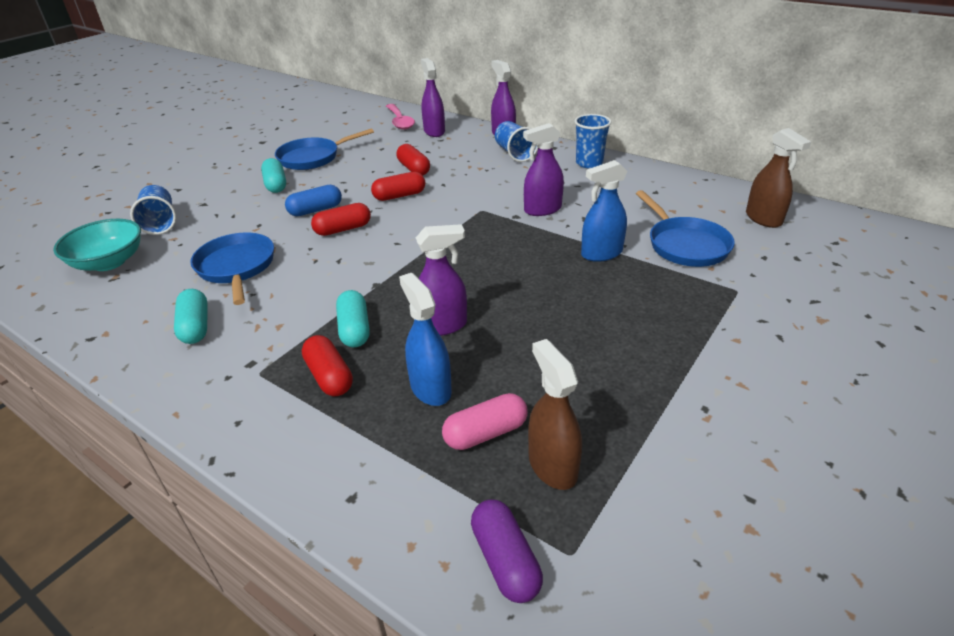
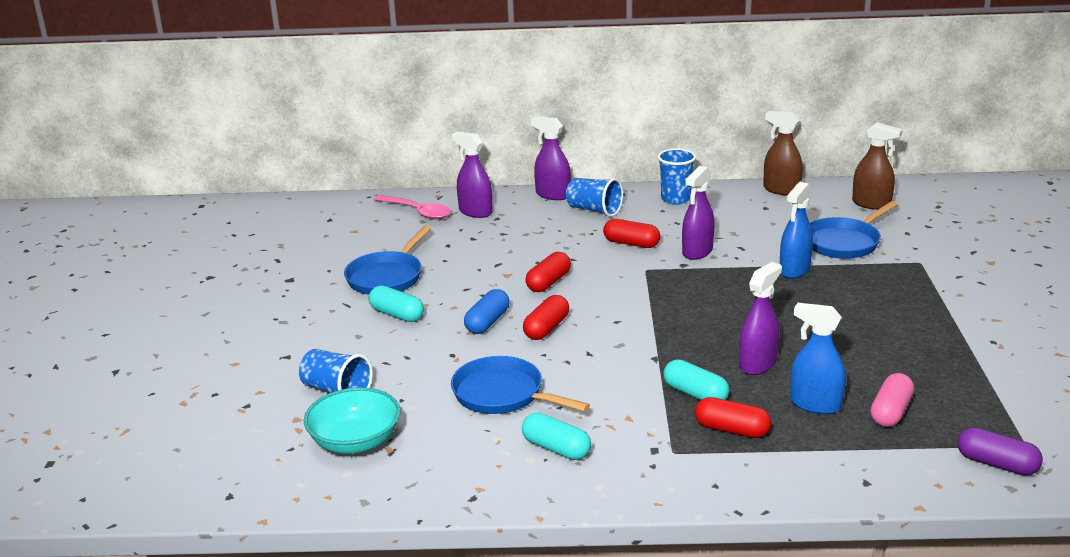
camera: 35 degrees left, 10 degrees down
(414, 169) = (519, 254): red capsule -> red capsule (631, 243)
(552, 466) = (954, 409): brown spray bottle -> brown spray bottle (781, 190)
(685, 245) = (844, 242): blue pan -> blue pan turned 105 degrees clockwise

